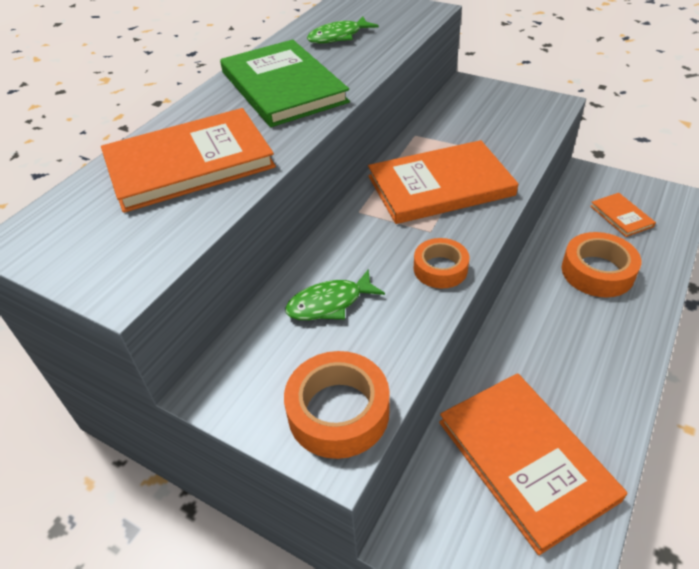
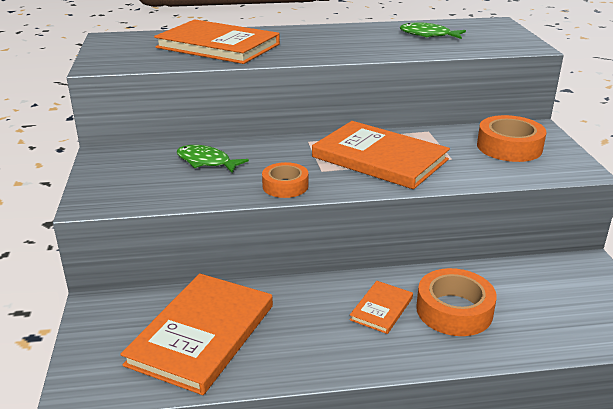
camera: 50 degrees right, 15 degrees down
(283, 87) = (335, 41): green book -> none
(338, 412) = (119, 194): orange tape -> orange tape (509, 147)
(621, 216) = (555, 302): orange book -> orange book (381, 309)

